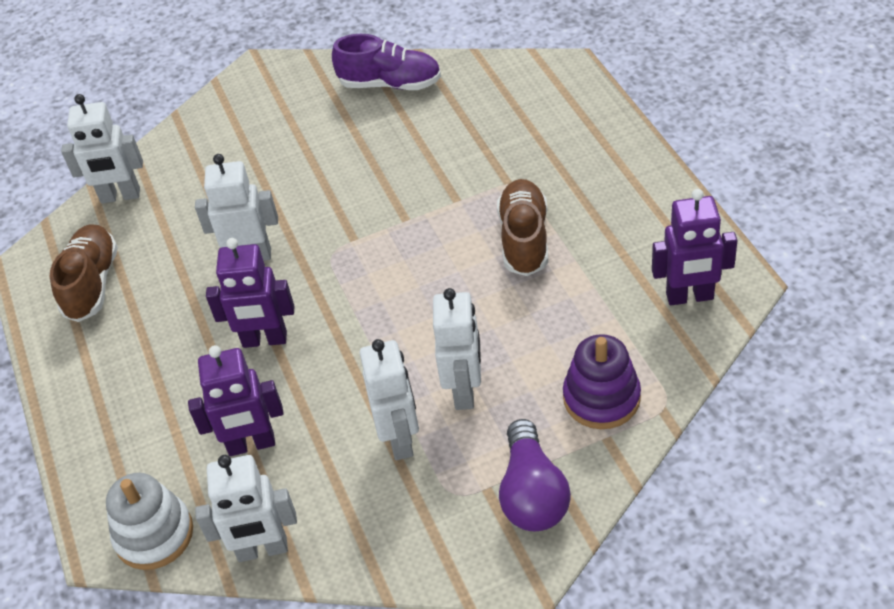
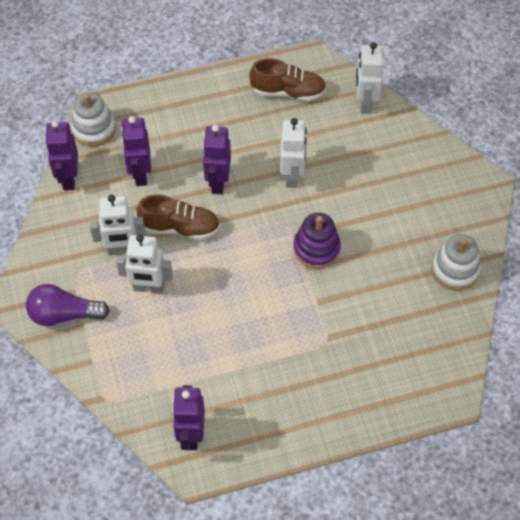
camera: 90 degrees right, 10 degrees up
(262, 550) = (68, 178): white robot -> purple robot
(390, 84) = (455, 270): purple shoe -> white stacking toy
(524, 239) = (270, 339): brown shoe -> brown shoe (180, 227)
(601, 398) = (121, 364): purple stacking toy -> purple stacking toy (316, 249)

